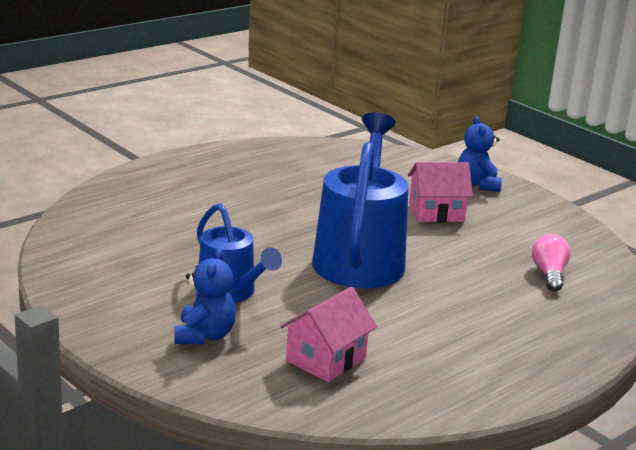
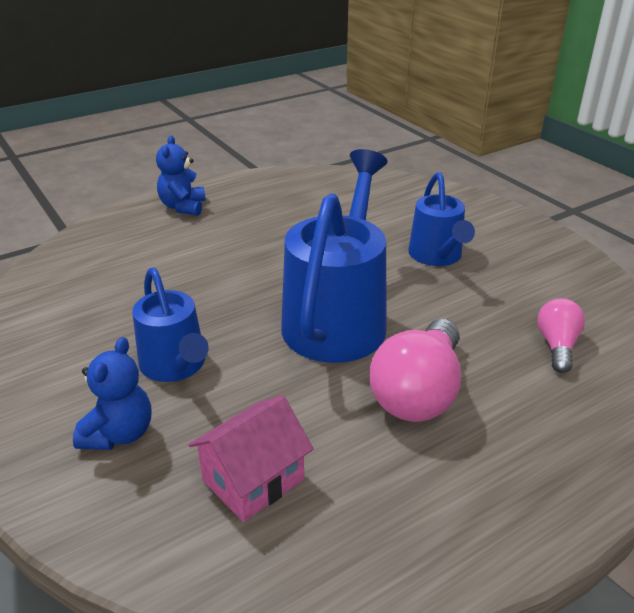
camera: 10 degrees right, 10 degrees up
(436, 212) = (437, 256): pink house -> blue watering can
(441, 306) = (418, 392): none -> pink light bulb
(477, 185) = (488, 221): blue teddy bear -> blue teddy bear (183, 207)

